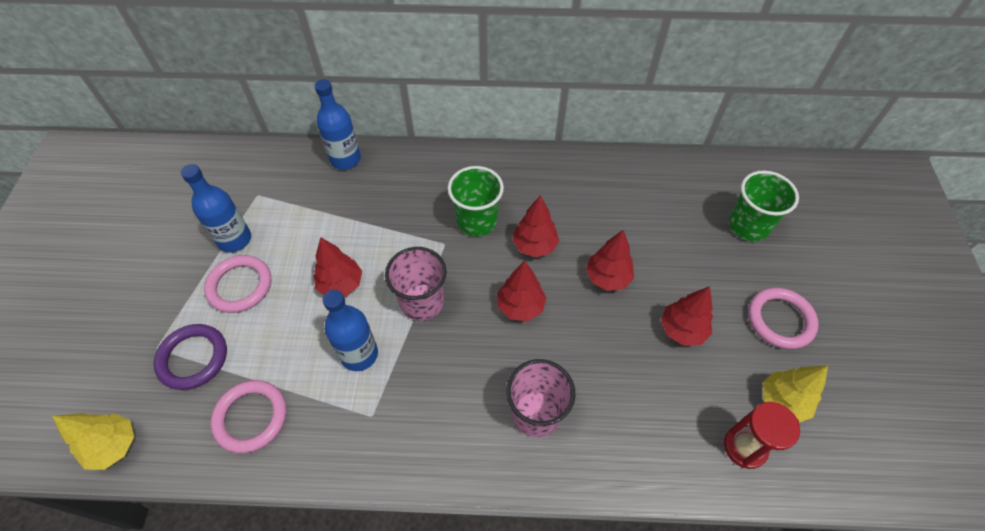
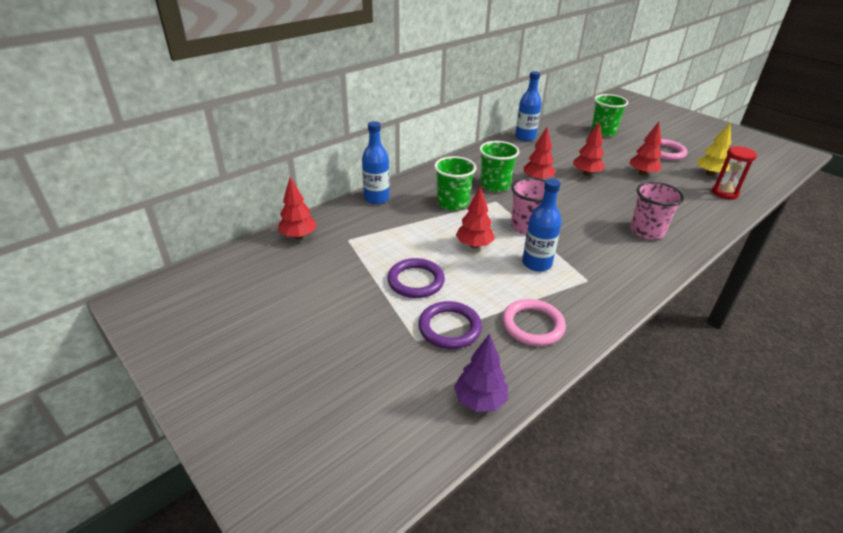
camera: 45 degrees left, 20 degrees down
(114, 446) = (480, 400): yellow tree -> purple tree
(235, 240) = (372, 265): blue bottle -> blue bottle (525, 137)
(240, 286) = (416, 281): pink ring -> purple ring
(400, 215) = (452, 203): none -> green cup
(520, 306) = (572, 202): red tree -> red tree (298, 236)

